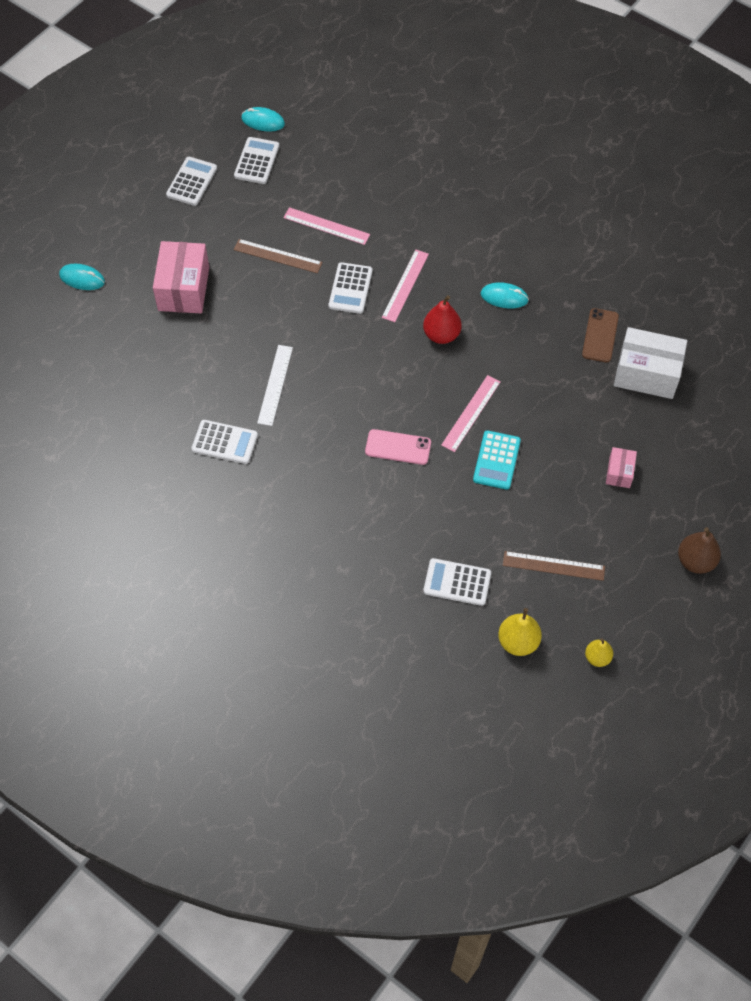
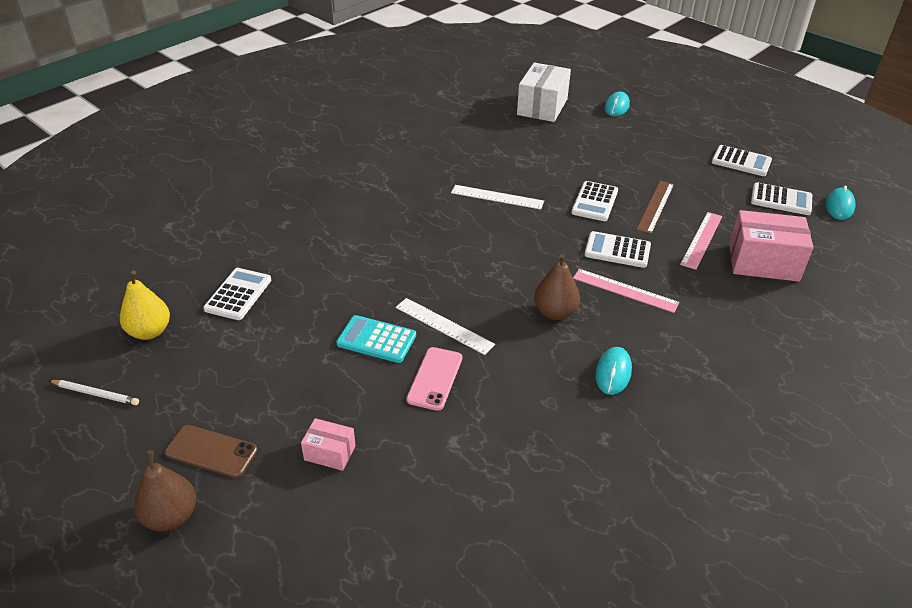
camera: 95 degrees right, 20 degrees down
(184, 289) = (609, 153): pink box -> pink box (763, 262)
(224, 442) = (437, 168): white calculator -> white calculator (594, 202)
(398, 447) = (410, 268): pink phone -> pink phone (435, 378)
(441, 335) = (555, 312): red pear -> brown pear
(471, 413) = (444, 325): pink ruler -> white ruler
(553, 566) = (225, 371): brown ruler -> none
(597, 657) = (95, 394): yellow pear -> white pencil
(600, 335) = (552, 465): brown phone -> brown phone (211, 451)
(646, 374) = (482, 511): white box -> white box (542, 107)

